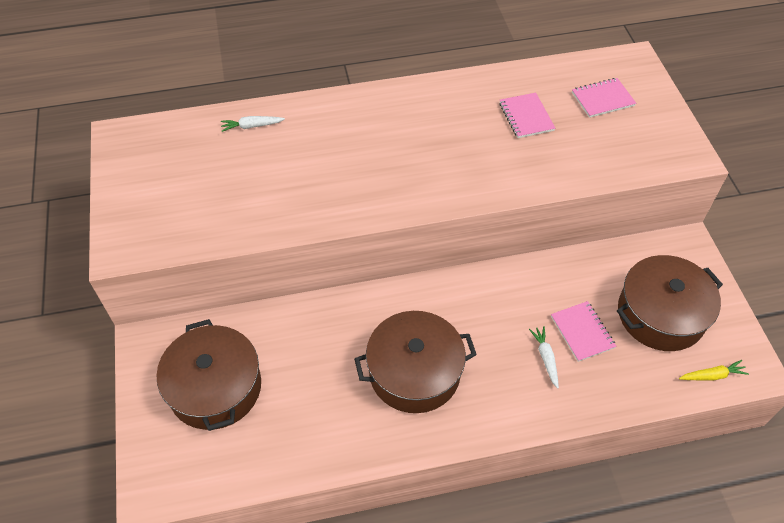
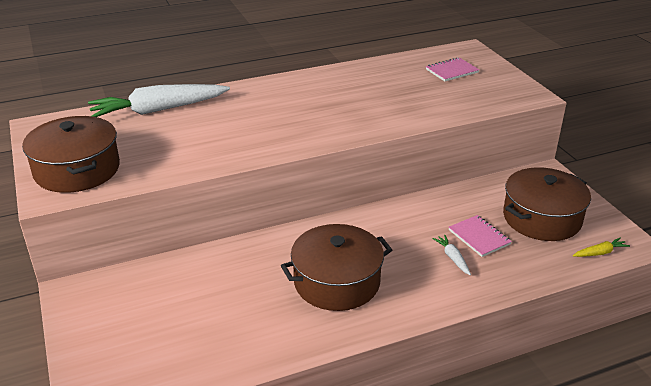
camera: 10 degrees left, 20 degrees down
(215, 388) = (146, 316): brown pot -> brown pot (77, 170)
(252, 126) = (159, 110): white carrot -> white carrot, size x2.46
(526, 117) = (393, 85): pink notebook -> none

